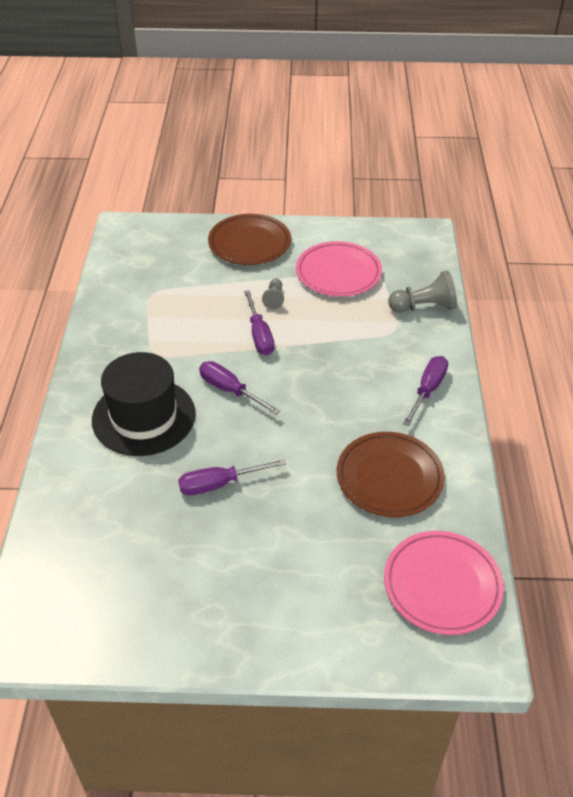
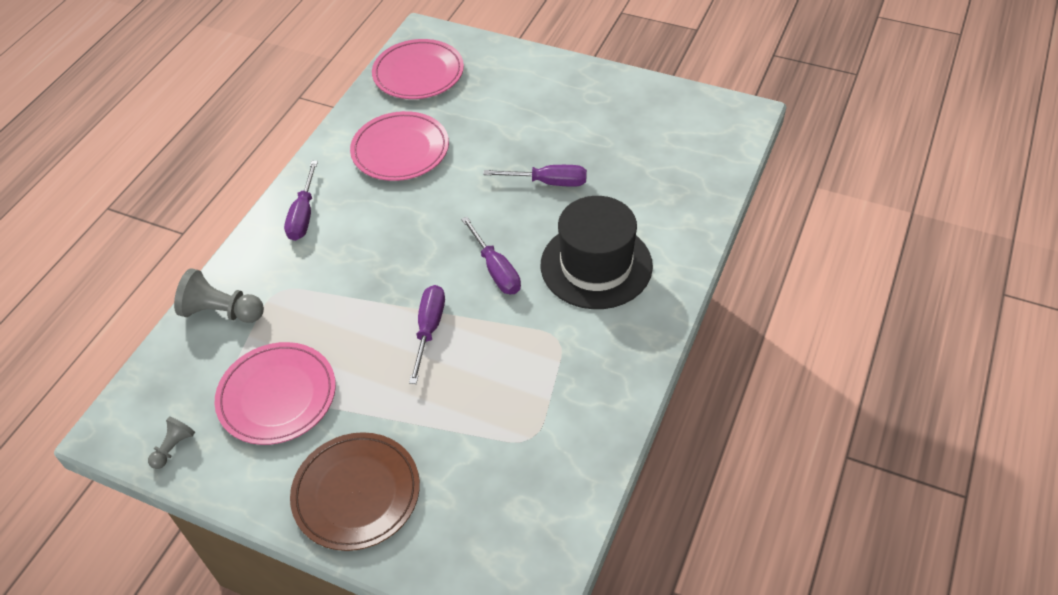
camera: 155 degrees left, 5 degrees up
(274, 299) = (381, 378): grey pawn -> grey pawn (173, 448)
(389, 477) = (400, 150): brown plate -> pink plate
(427, 390) = (303, 215): purple screwdriver -> purple screwdriver turned 45 degrees counterclockwise

